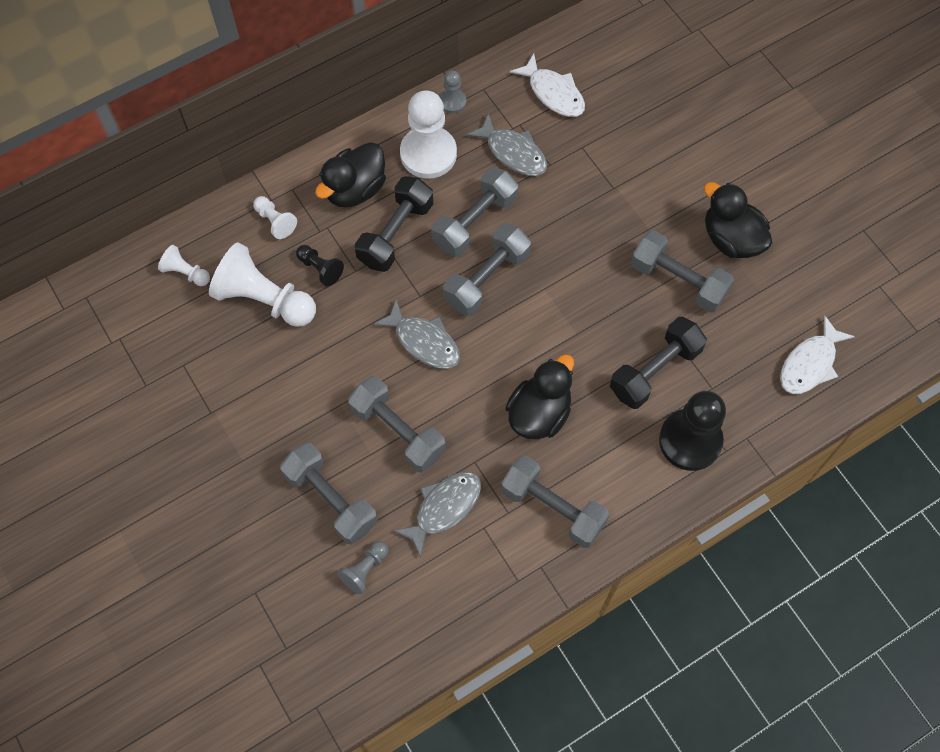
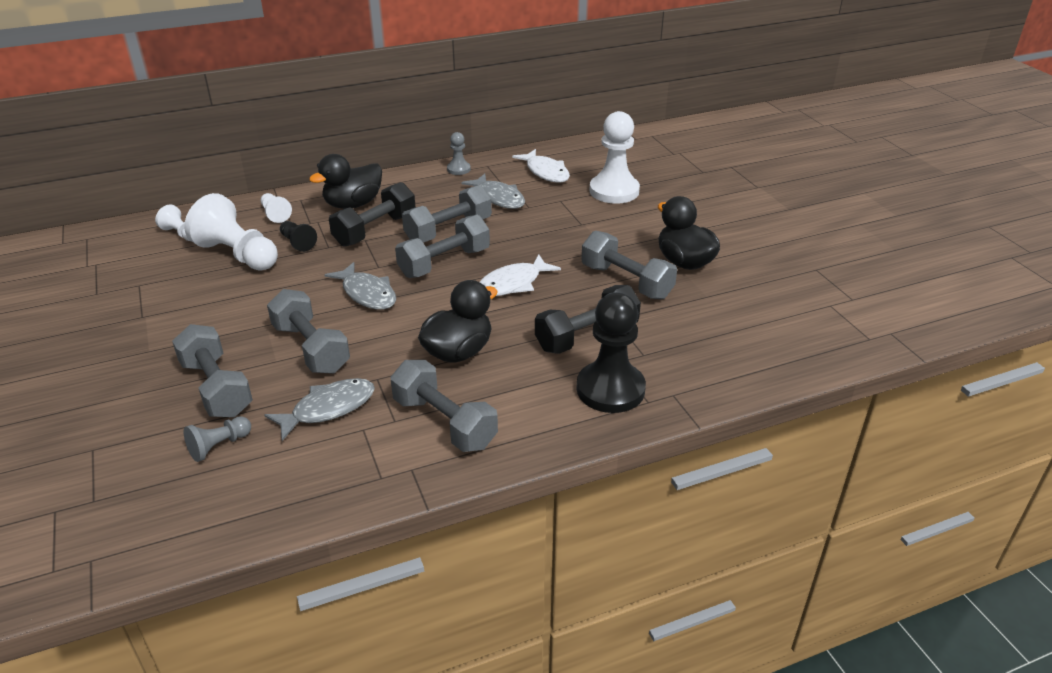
camera: 10 degrees right, 30 degrees down
(428, 154) = (425, 192): white pawn -> white pawn (614, 191)
(810, 363) = (751, 349): white fish -> white fish (513, 283)

